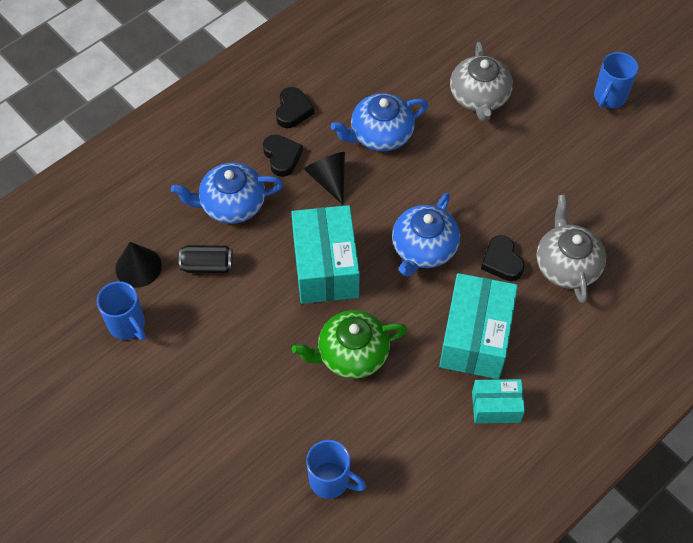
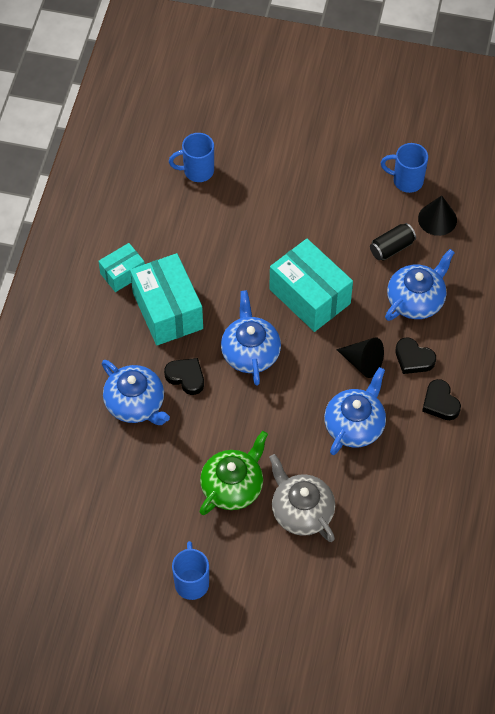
camera: 145 degrees right, 0 degrees up
(351, 354) = (244, 250): green teapot -> green teapot (233, 486)
(566, 265) = (135, 404): grey teapot -> blue teapot

